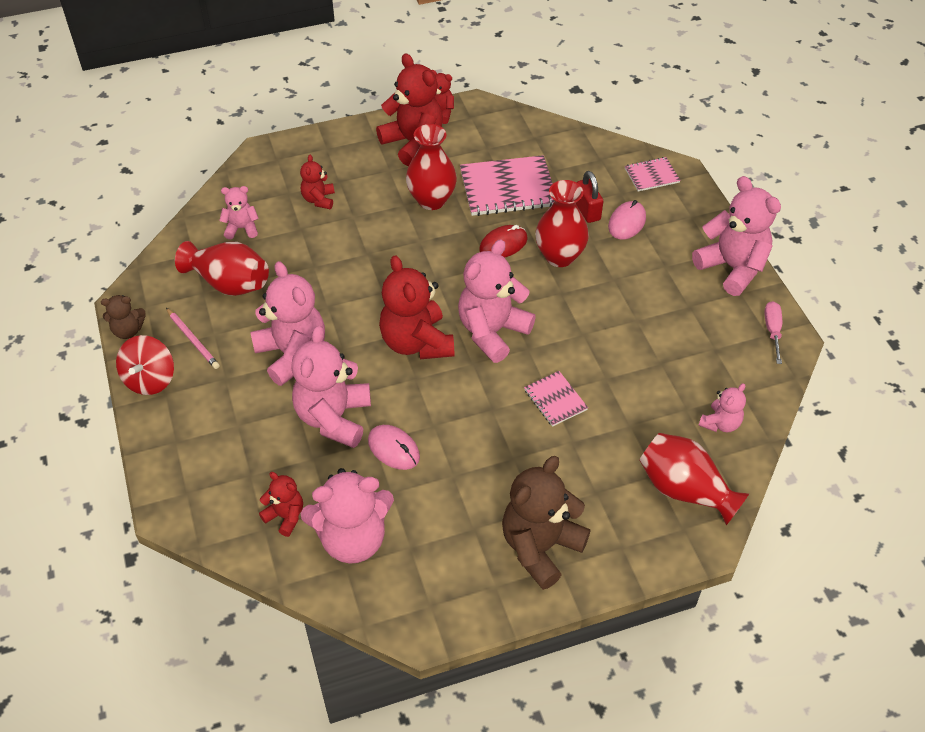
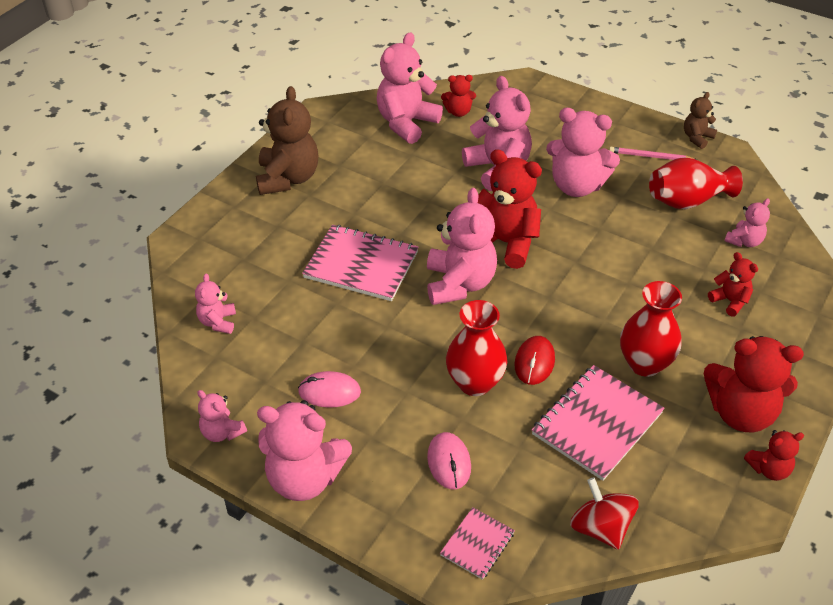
camera: 140 degrees right, 5 degrees down
(150, 379) = (638, 124): red spinning top -> red spinning top (600, 528)
(393, 449) = (438, 175): pink mouse -> pink mouse (329, 392)
(555, 400) = (361, 265): pink notebook -> pink notebook, size x1.89
(587, 211) = (498, 449): red padlock -> none
(684, 490) = (214, 261): red vase -> none
(772, 331) = (222, 432): pink screwdriver -> pink teddy bear

